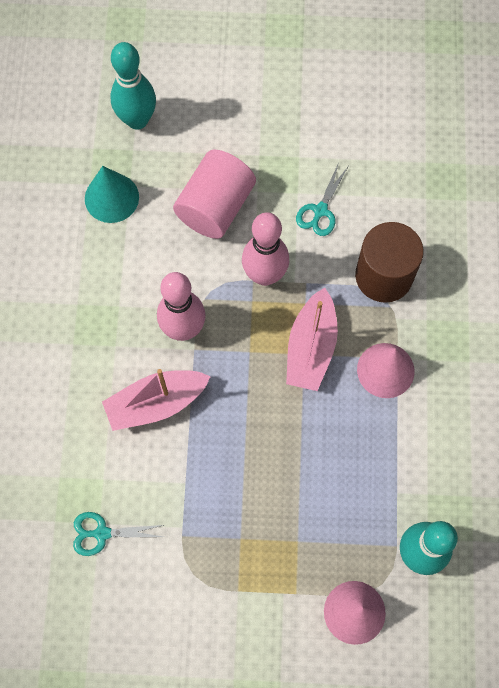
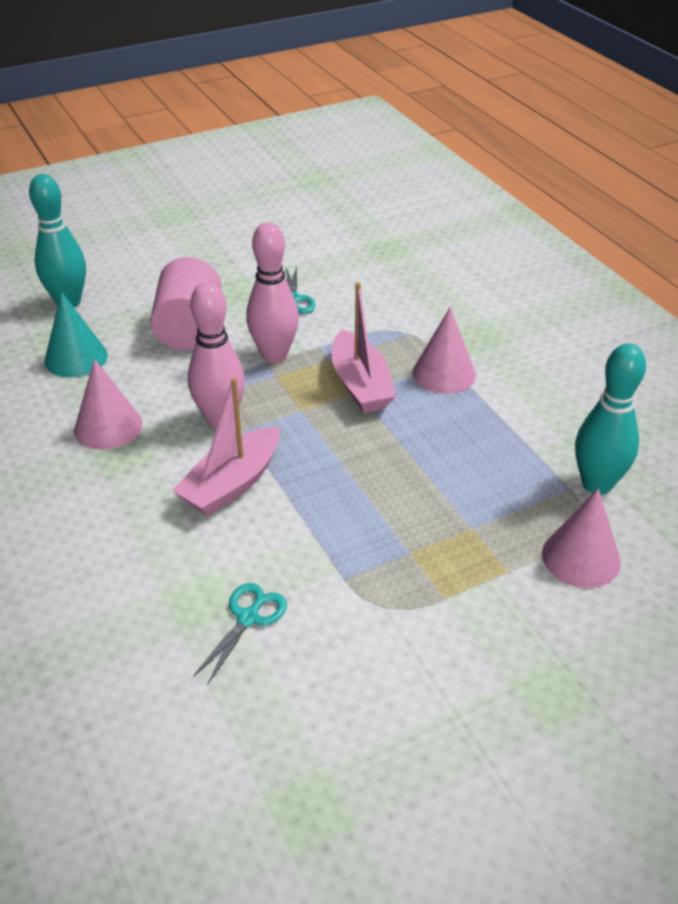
camera: 30 degrees left, 30 degrees down
(99, 293) = (108, 427): none -> pink cone
(102, 533) = (248, 618): turquoise scissors -> turquoise scissors turned 150 degrees clockwise
(384, 276) = (387, 317): brown cylinder -> none

